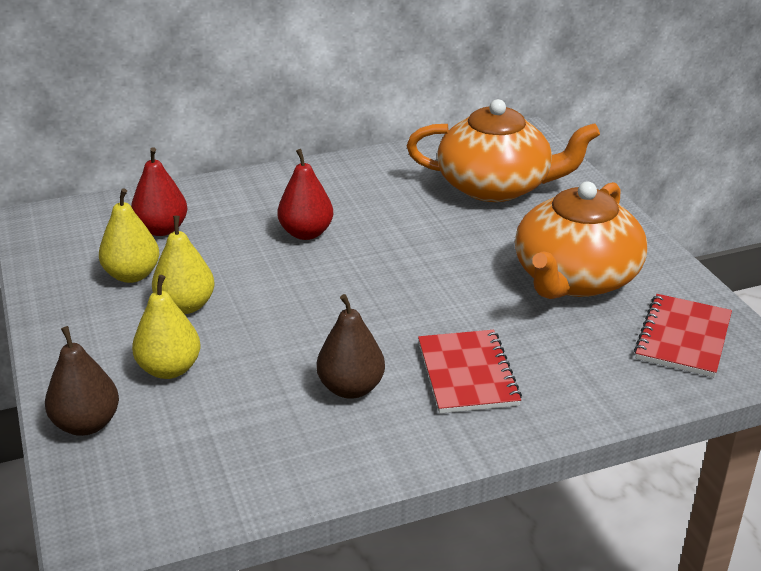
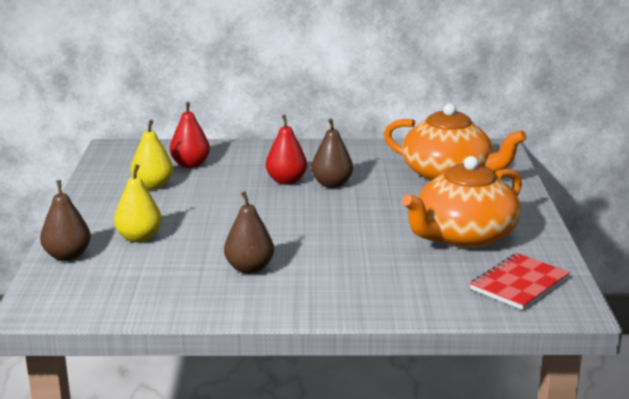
camera: 20 degrees right, 10 degrees down
(186, 306) = (175, 207): yellow pear -> none
(366, 227) = (332, 184): none -> brown pear
(467, 374) = (337, 275): red notebook -> none

